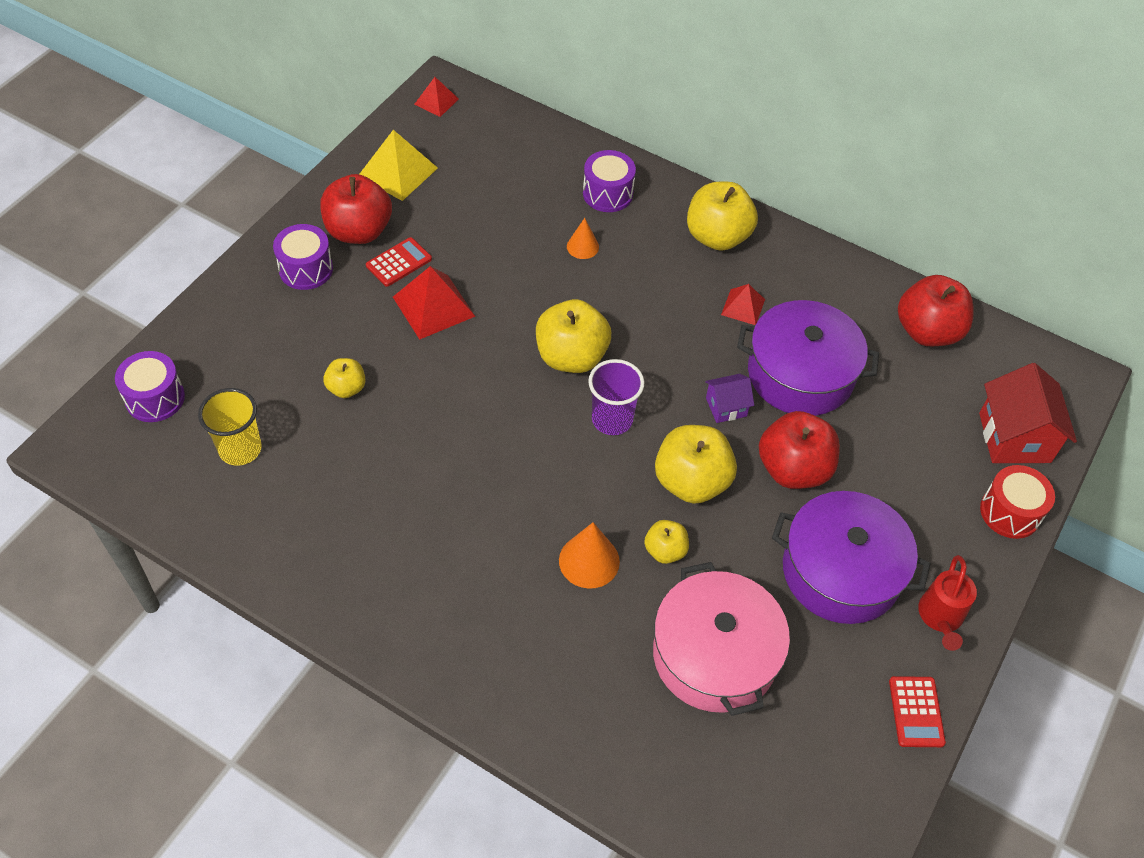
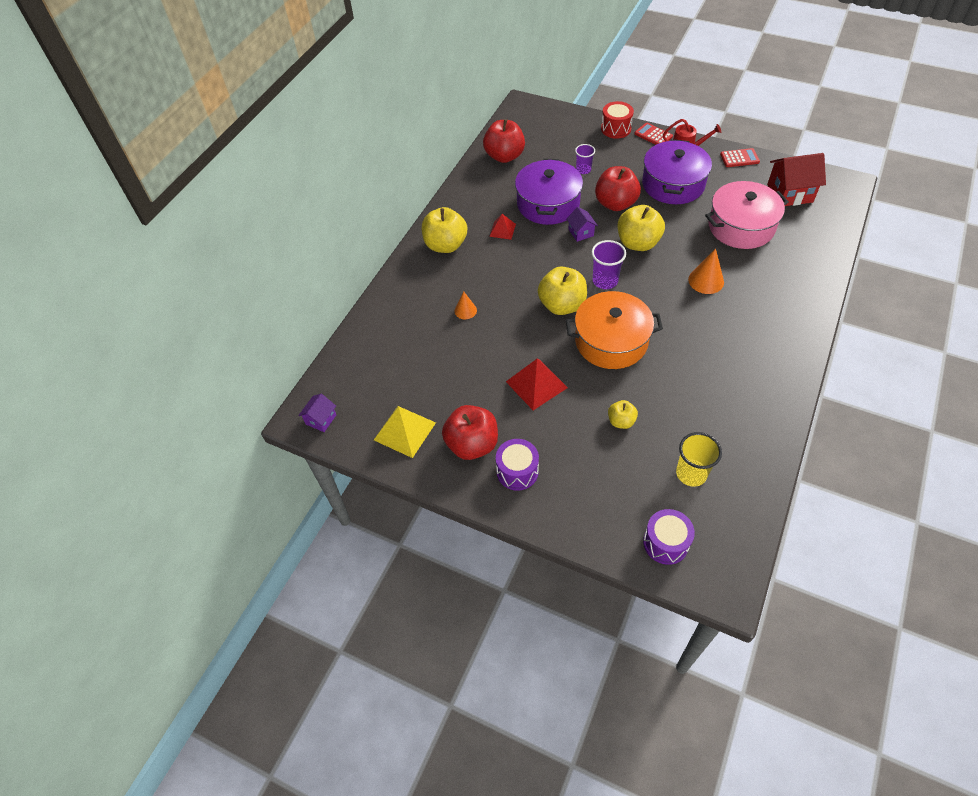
camera: 90 degrees left, 0 degrees up
(399, 262) = (499, 412): red calculator -> red calculator (653, 135)
(436, 101) = (321, 419): red pyramid -> purple house
(489, 404) = (611, 341): none -> orange pot
(607, 193) = (413, 303): purple drum -> none
(665, 551) = (687, 250): yellow apple -> none
(887, 438) = (583, 170): none -> purple cup
(1014, 437) = (569, 126): red house -> red house (790, 193)

